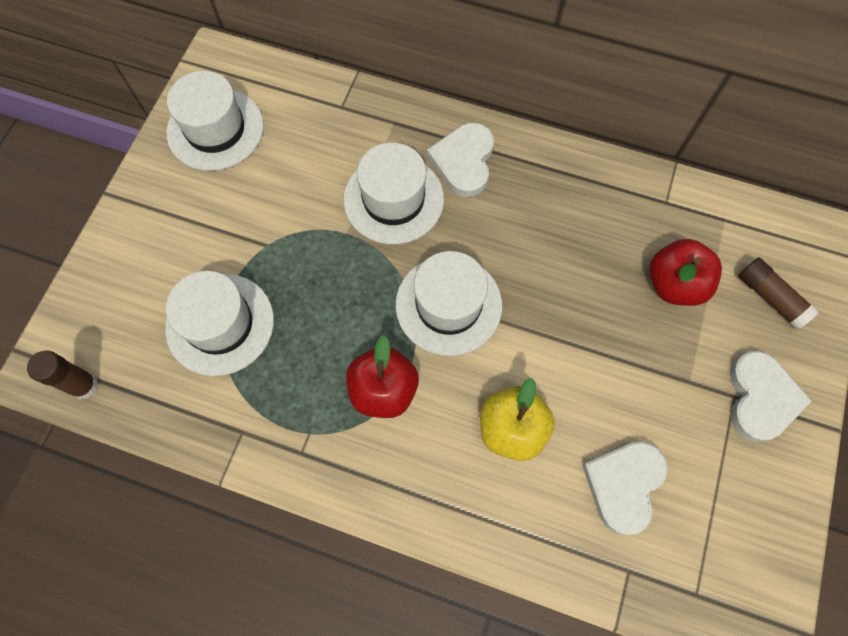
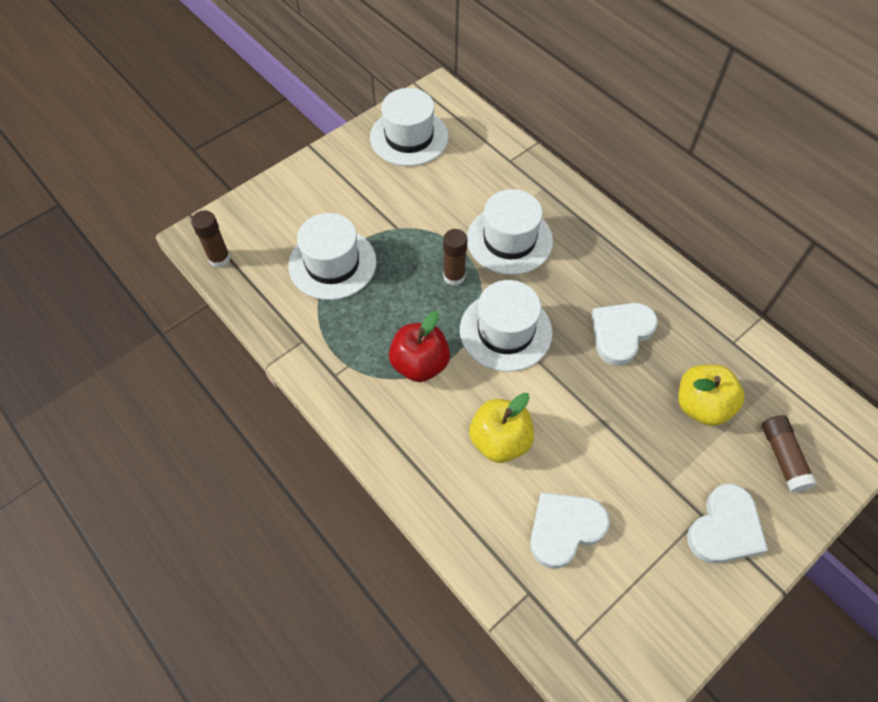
camera: 30 degrees right, 10 degrees down
(361, 271) = (454, 276): none -> brown glue stick
(464, 161) = (581, 238): white heart -> white heart (621, 333)
(674, 284) = (701, 406): red apple -> yellow apple

